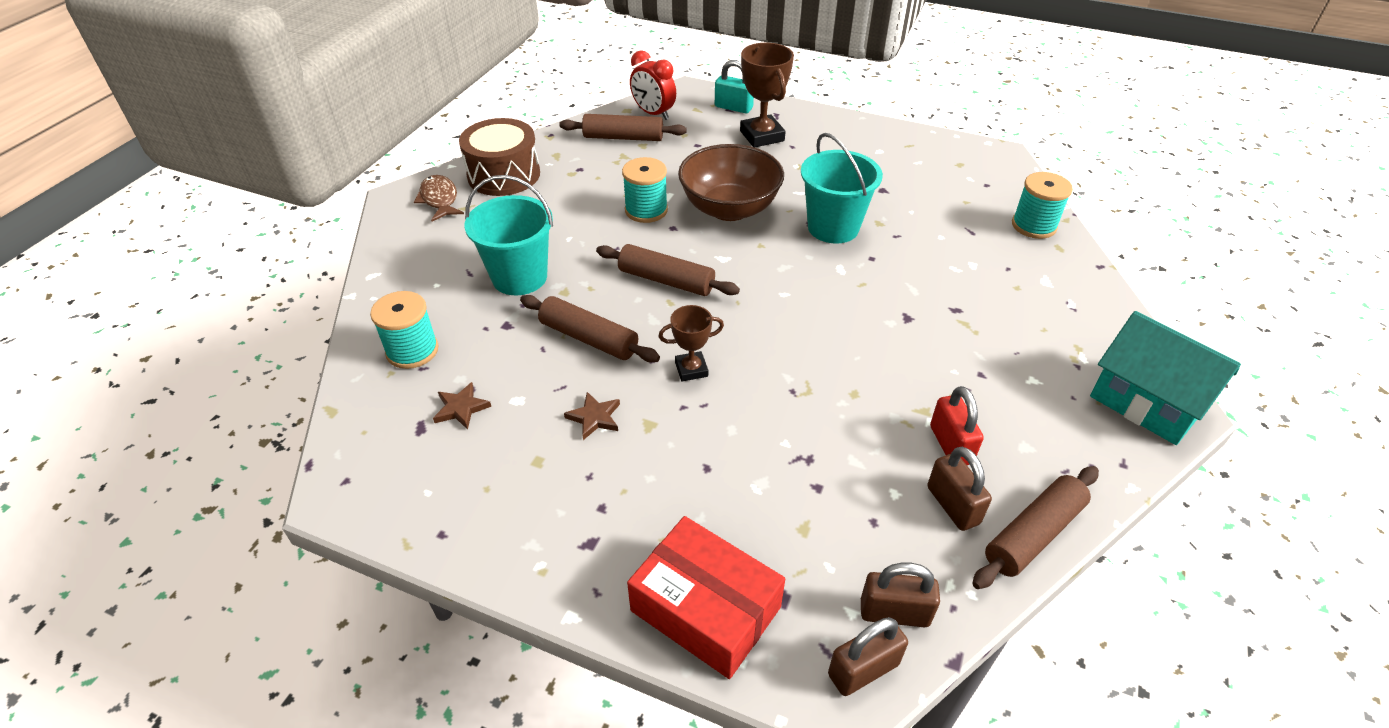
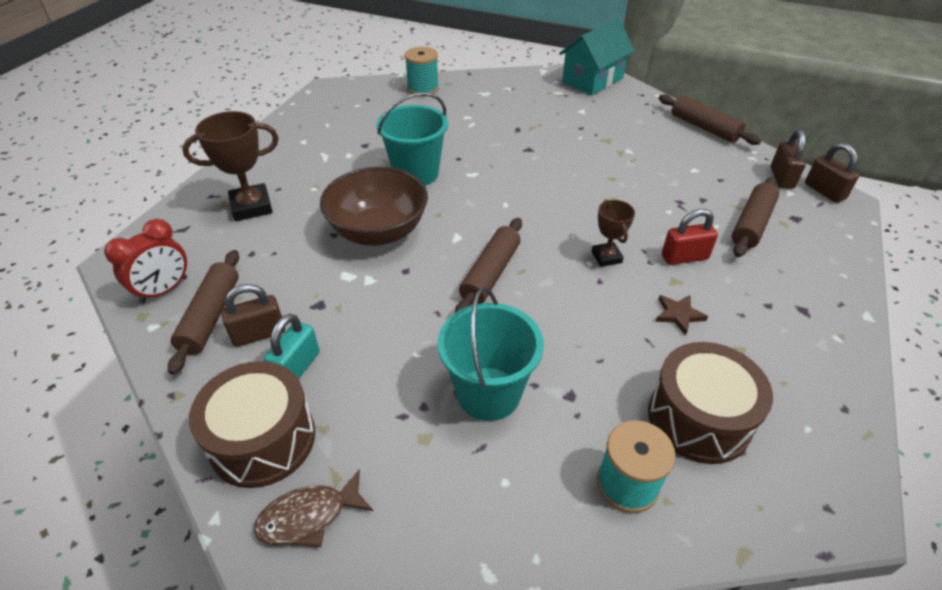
camera: 90 degrees left, 0 degrees up
(461, 408) = (699, 418): brown star -> brown drum
(589, 338) = (579, 325): brown rolling pin -> brown rolling pin (751, 224)
(646, 210) = (372, 291): turquoise spool -> none
(706, 608) = (822, 250): red box -> none
(733, 107) = (182, 225): turquoise padlock -> turquoise padlock (297, 367)
(950, 445) = (647, 145): red padlock -> red padlock (684, 257)
(953, 505) = (695, 150): brown padlock -> brown padlock (259, 334)

